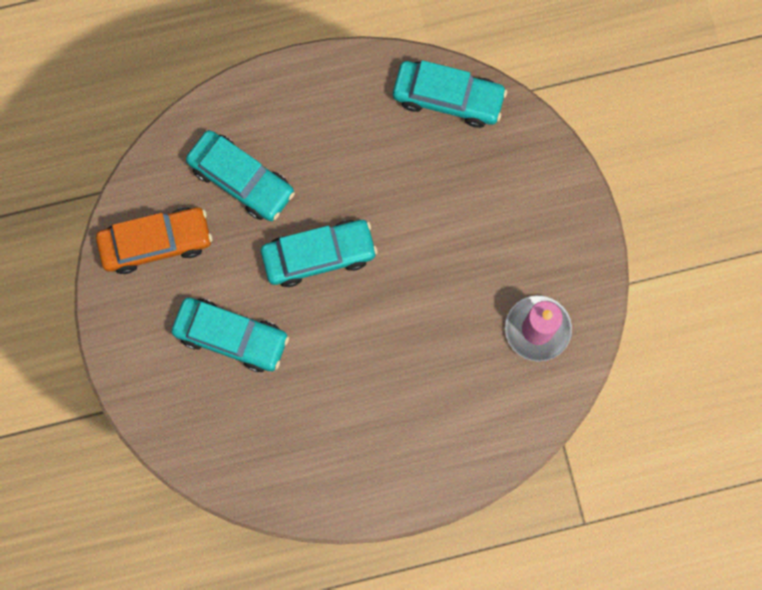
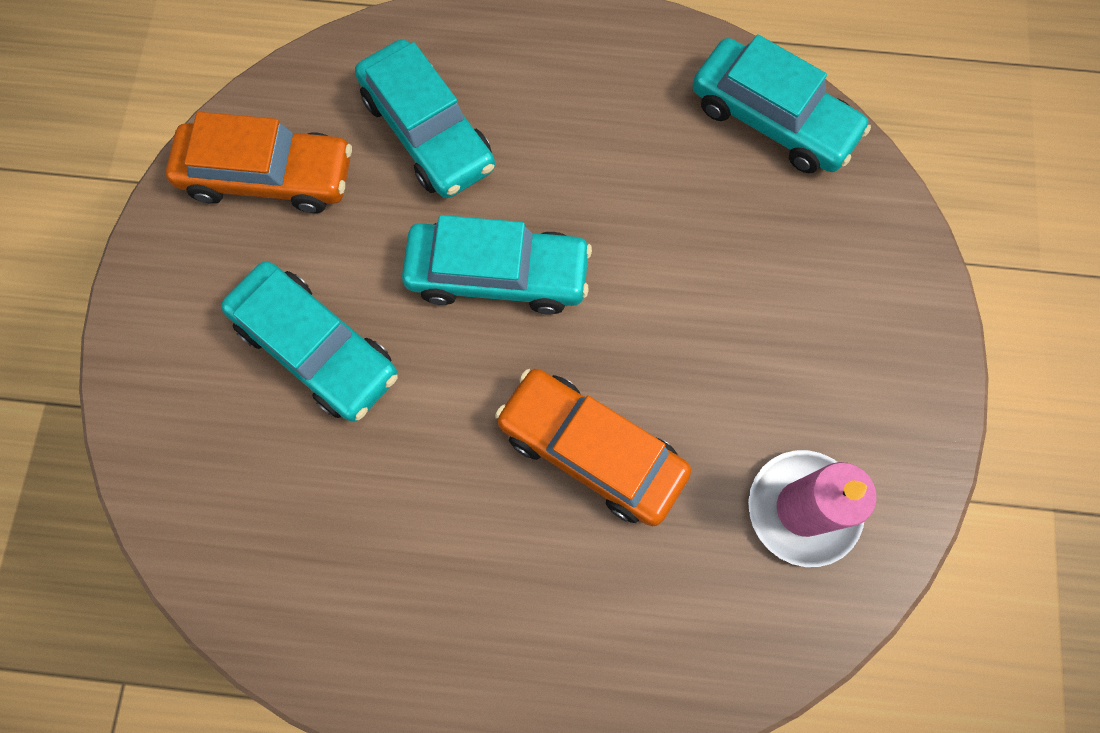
camera: 20 degrees right, 5 degrees down
(410, 339) = (591, 450): none -> orange car

